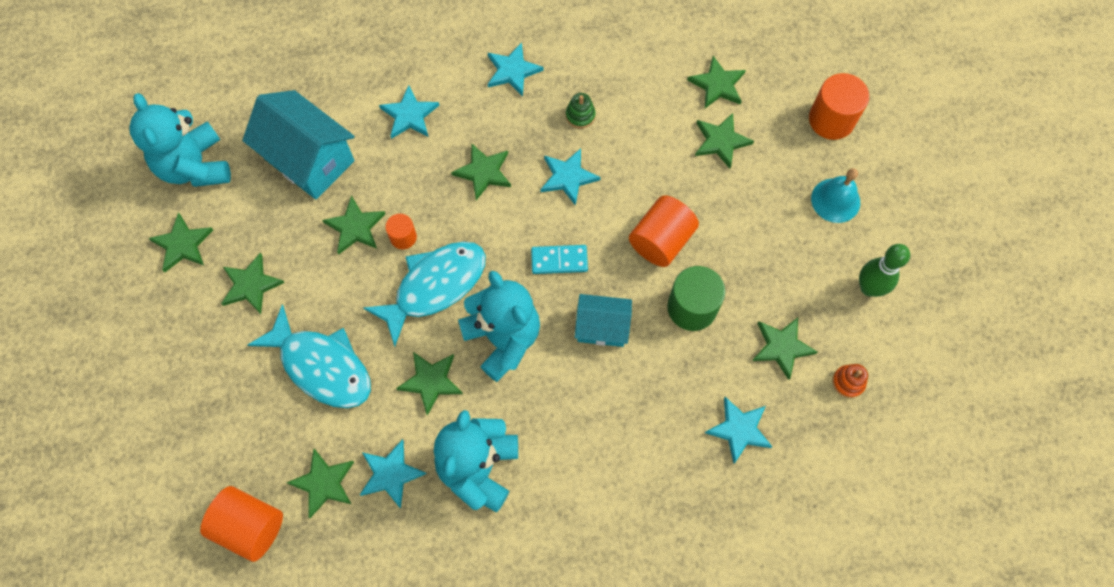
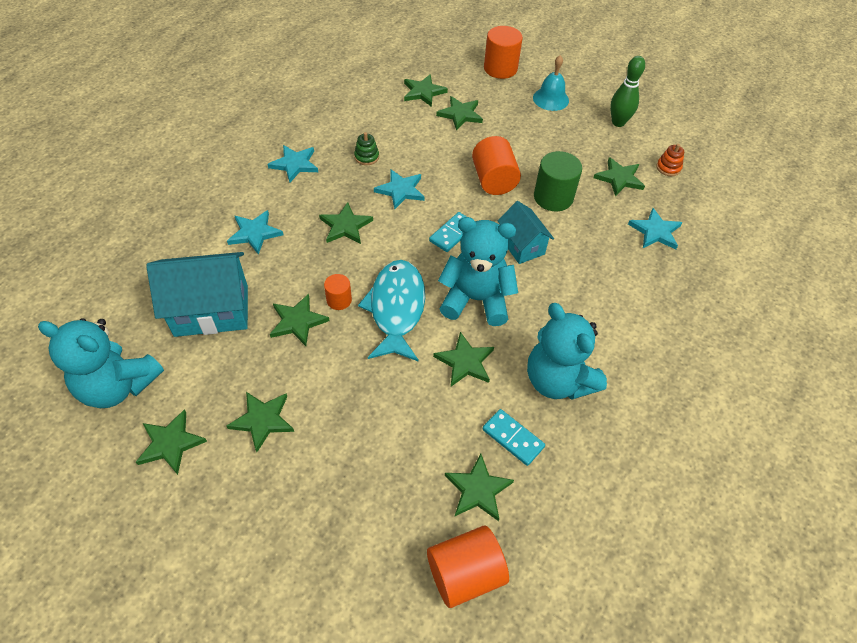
camera: 50 degrees left, 15 degrees down
(322, 366) = (381, 421): turquoise fish -> none
(391, 474) = (513, 438): turquoise star -> turquoise domino
(602, 327) = (522, 245): turquoise house -> turquoise house turned 75 degrees counterclockwise

